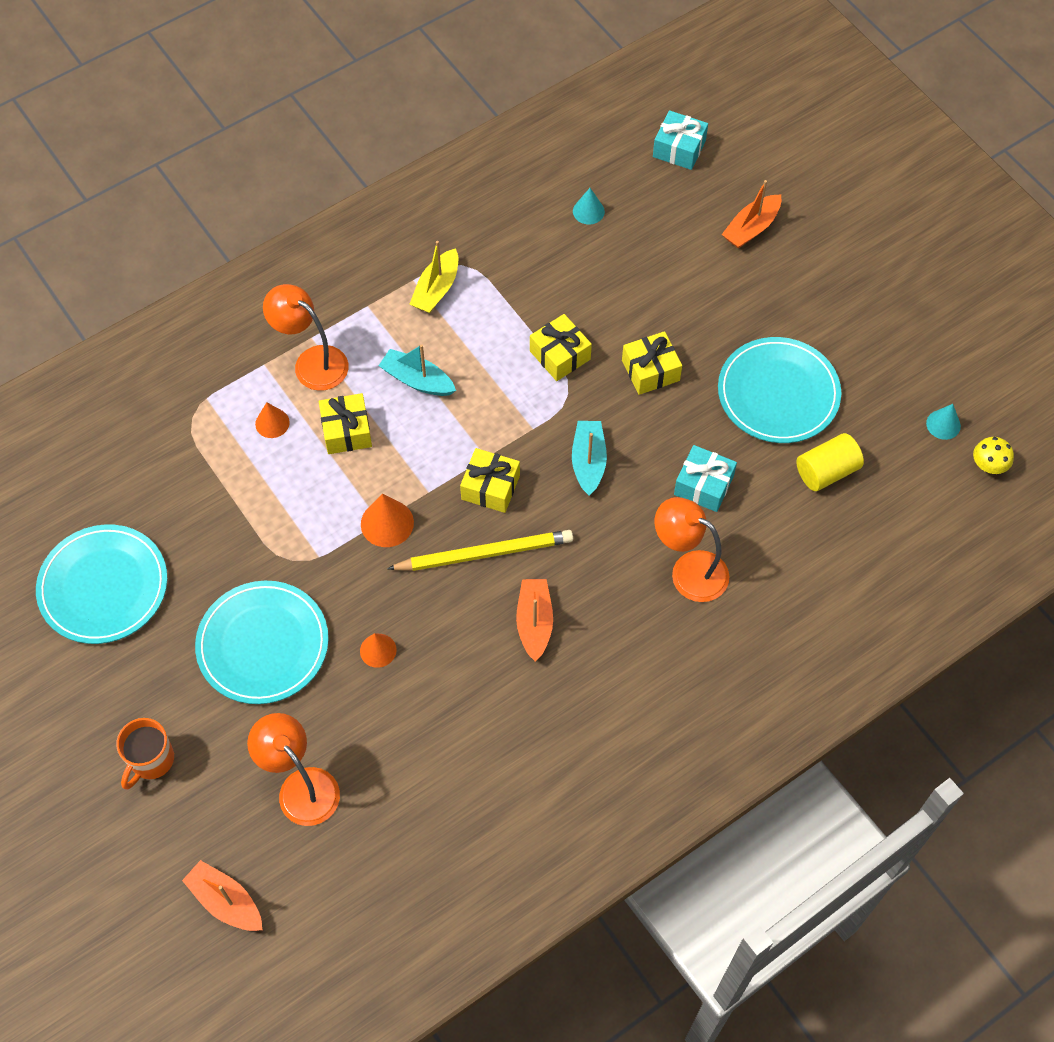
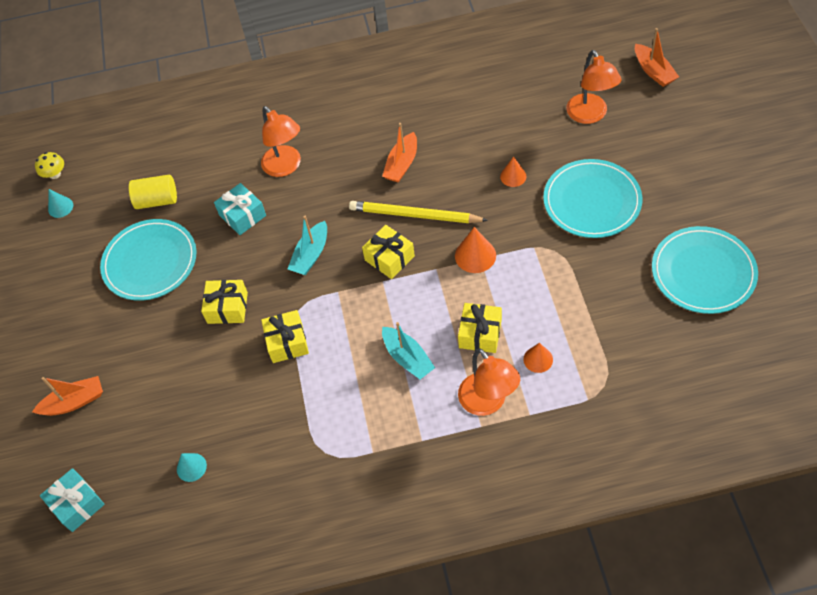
camera: 150 degrees left, 5 degrees down
(151, 760) = (687, 153): orange mug -> none
(436, 289) = (357, 435): yellow boat -> none

